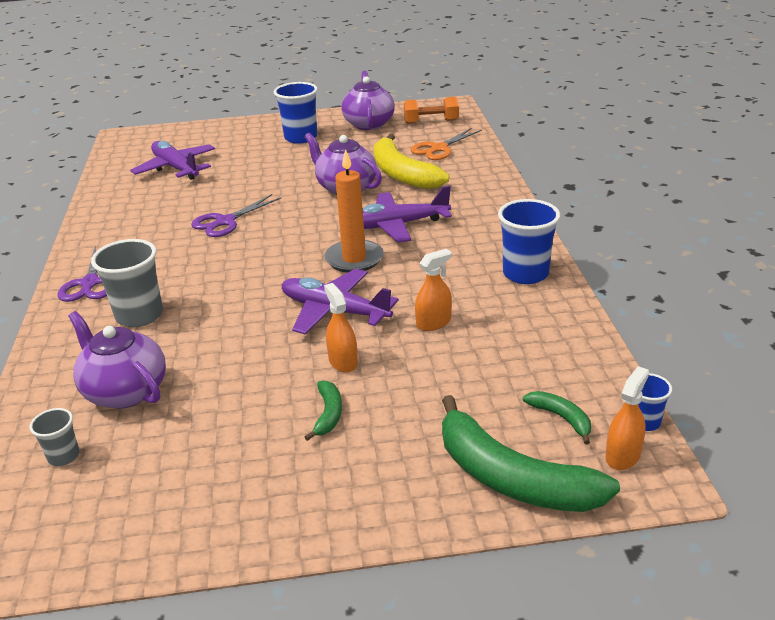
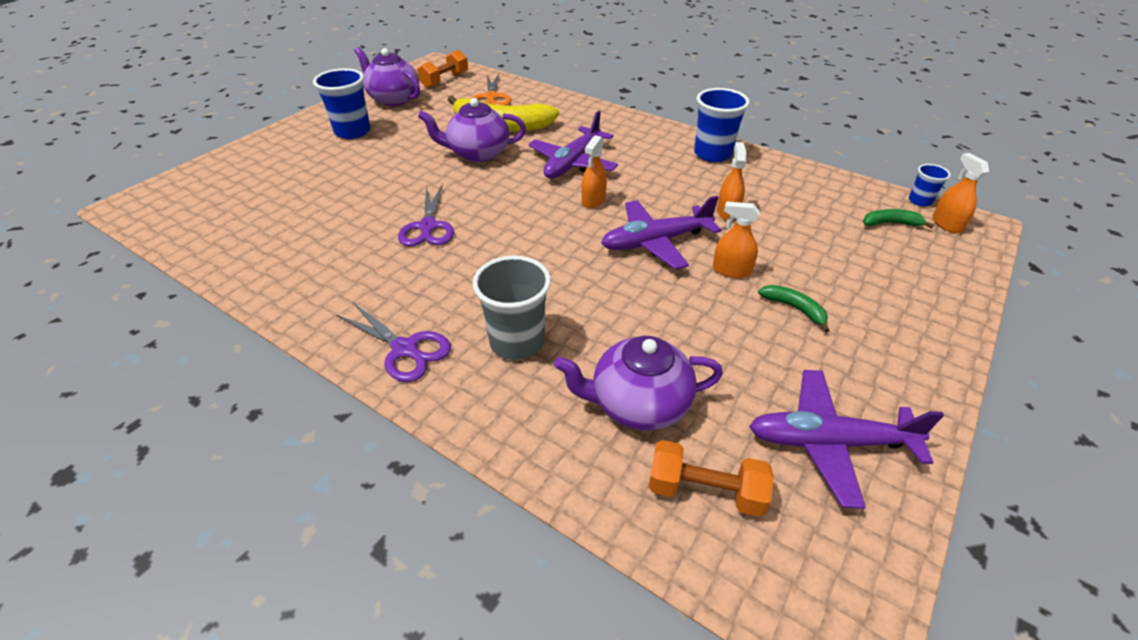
camera: 50 degrees left, 10 degrees up
(63, 456) = (705, 491): grey cup -> orange dumbbell
(175, 168) = (271, 207): purple plane -> purple plane (828, 442)
(354, 259) = (593, 200): orange candle -> orange spray bottle
(512, 478) = (938, 270): green banana -> none

